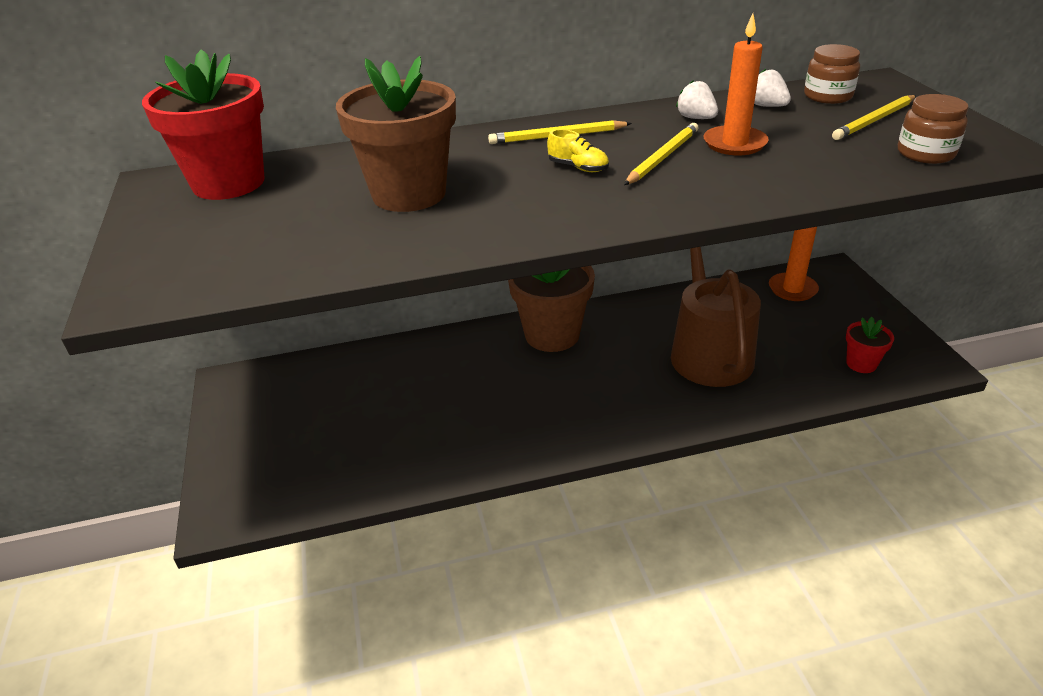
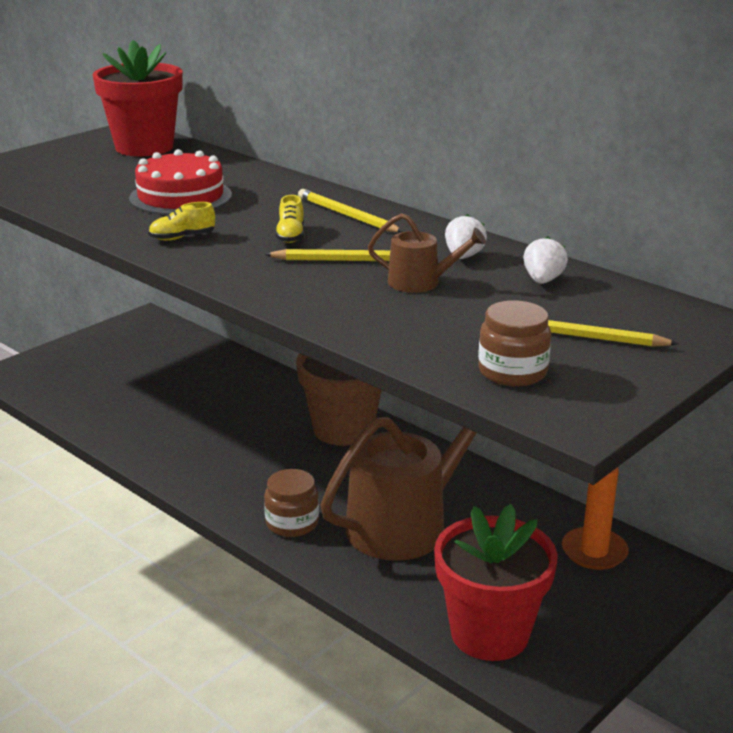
camera: 55 degrees right, 10 degrees down
(409, 194) = (180, 196): brown flower pot -> red cake
(525, 215) = (182, 238): none -> yellow shoe
(734, 144) = (420, 282): orange candle -> brown watering can
(827, 96) = (619, 304): brown jar -> brown jar (292, 523)
(861, 364) = (489, 633): red flower pot -> red flower pot, size x2.04

